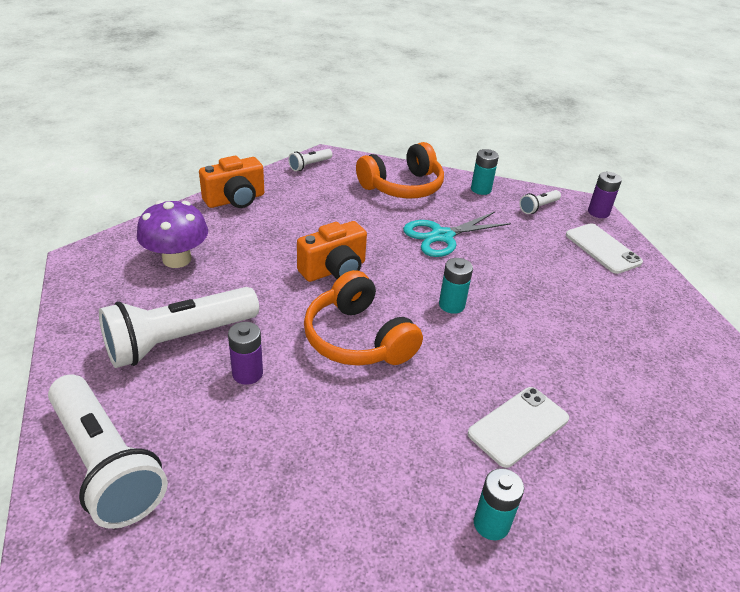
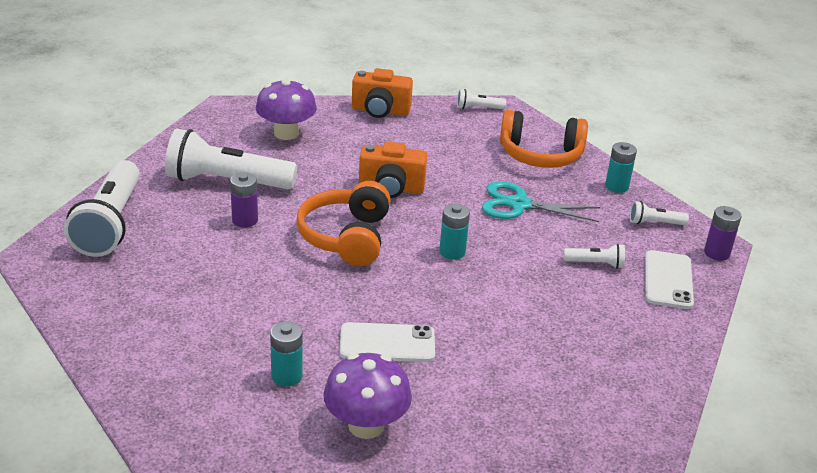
camera: 40 degrees right, 5 degrees down
(549, 260) = (595, 264): none -> white flashlight
(609, 525) = (366, 425): none -> purple mushroom

